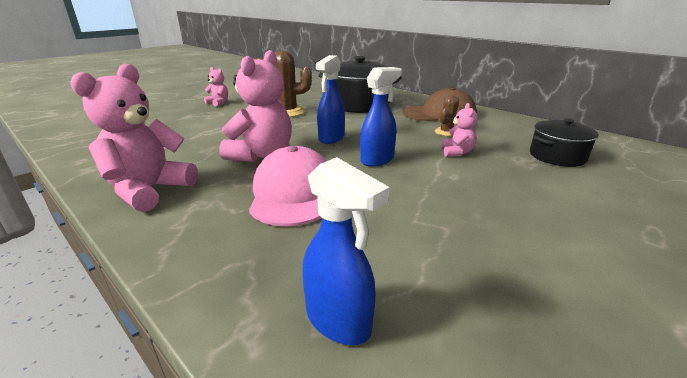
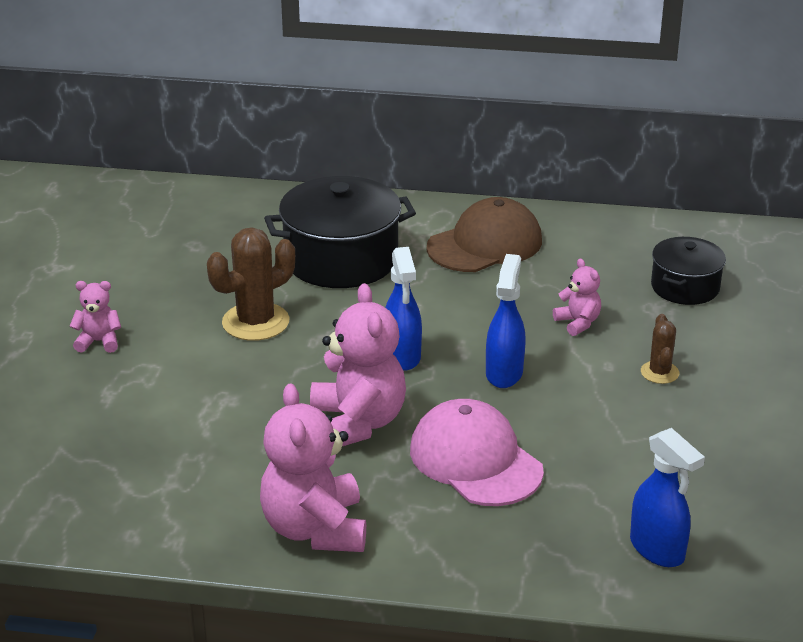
camera: 35 degrees left, 5 degrees up
(338, 321) = (657, 550): blue spray bottle -> blue spray bottle turned 45 degrees clockwise
(446, 132) = (531, 285): brown cactus -> brown cactus (659, 372)

